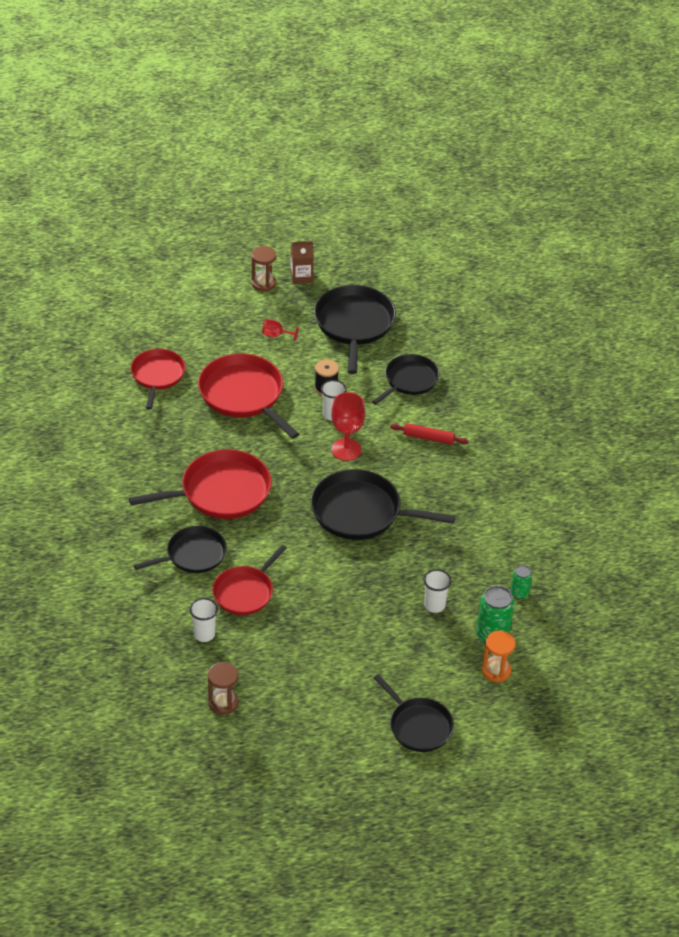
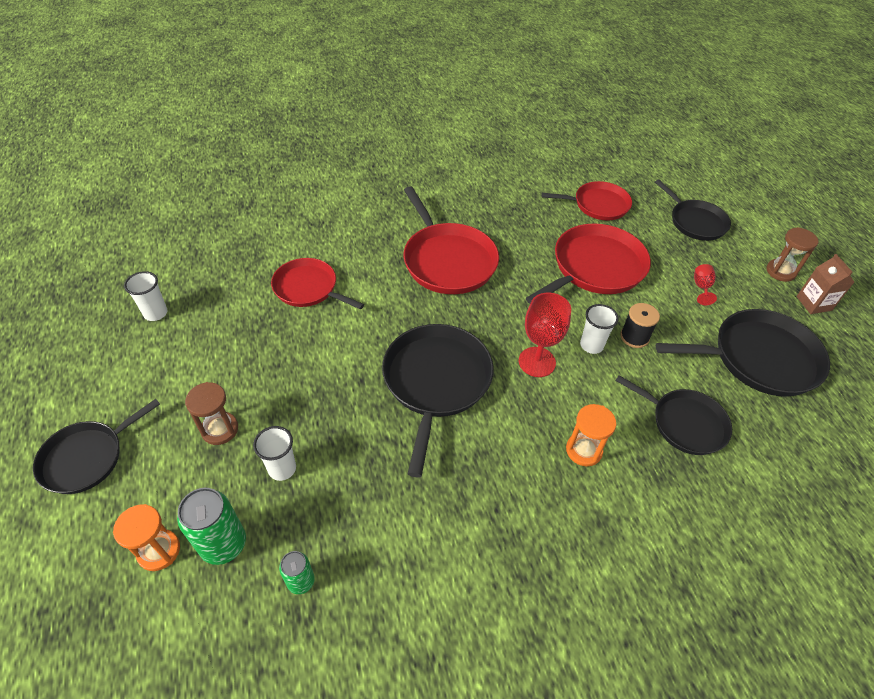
camera: 85 degrees right, 5 degrees up
(193, 555) = (358, 247): black pan -> black pan (695, 222)
(204, 634) = (253, 262): white cup -> white cup (155, 313)
(223, 702) = (162, 282): brown hourglass -> brown hourglass (220, 429)
(428, 438) = (583, 450): red rolling pin -> orange hourglass

